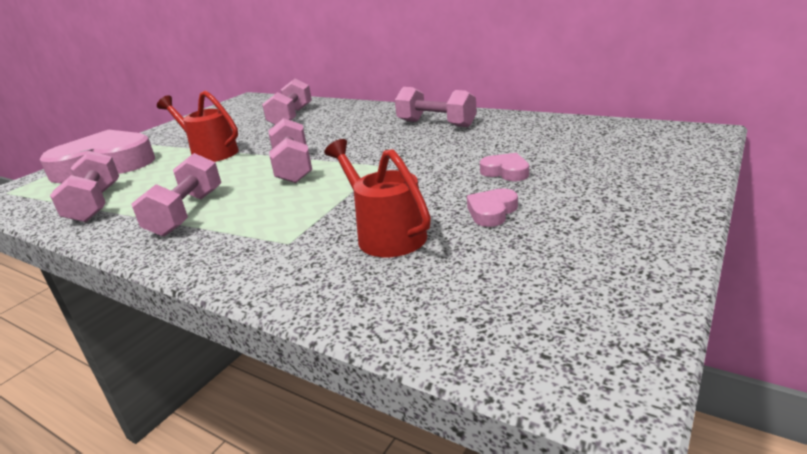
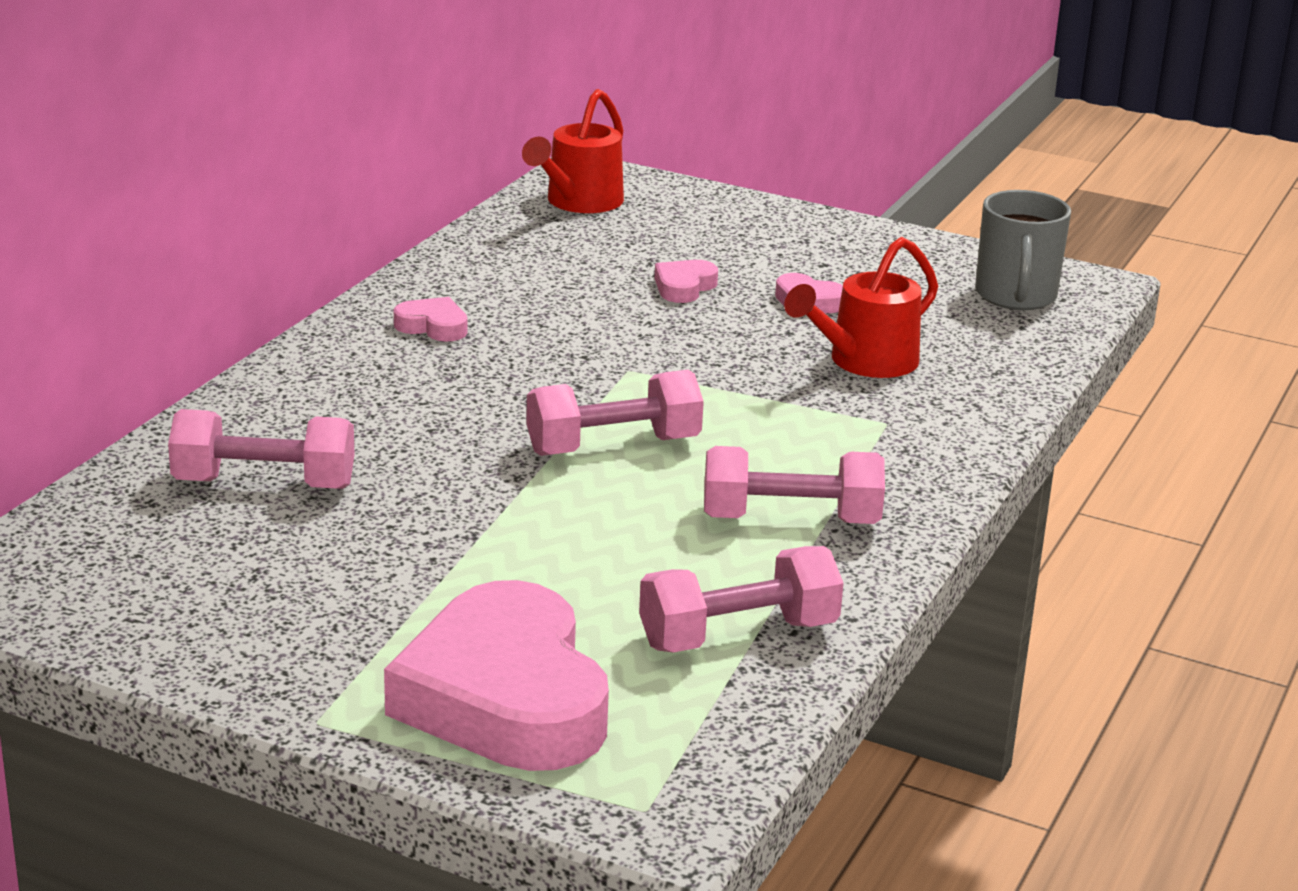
camera: 100 degrees left, 0 degrees up
(210, 153) = (484, 555): red watering can -> red watering can (578, 203)
(436, 124) = (433, 326): pink dumbbell -> pink heart
(539, 318) = (1015, 296): none -> grey mug

